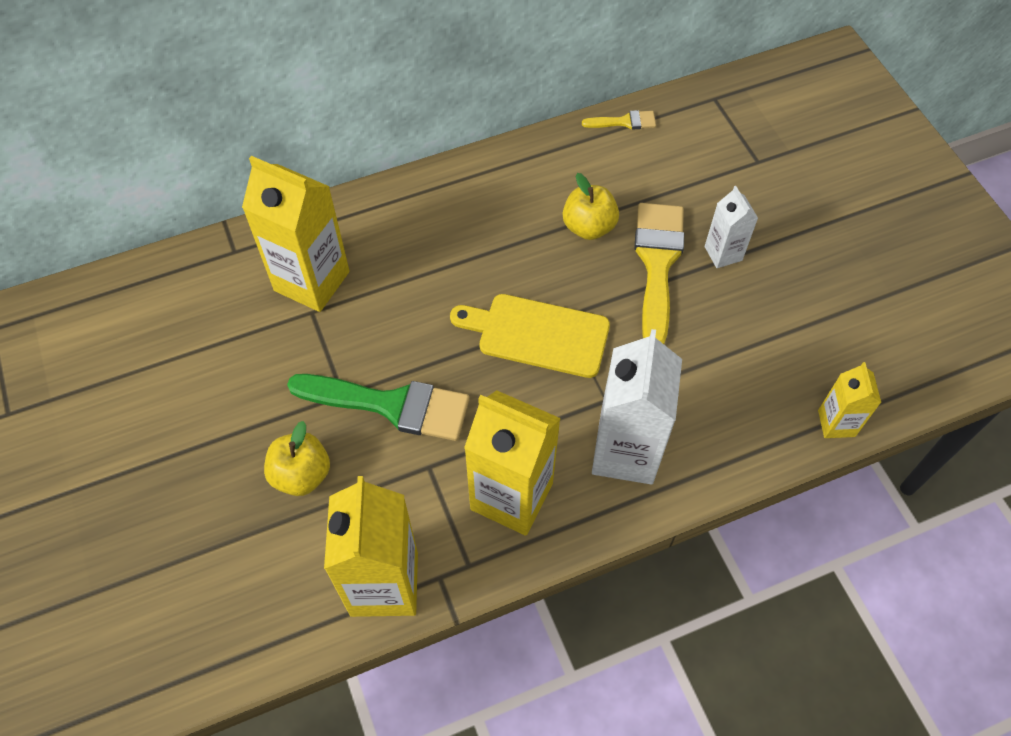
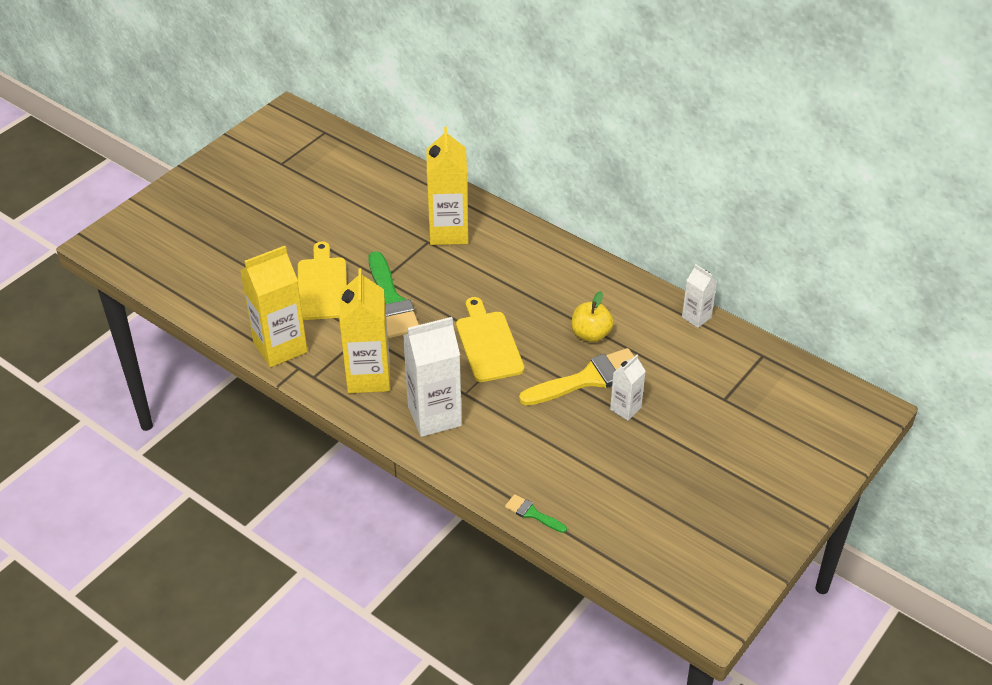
camera: 60 degrees right, 15 degrees down
(301, 474) = (322, 286): yellow apple -> yellow cutting board
(624, 122) = (696, 317): yellow brush -> white carton
(836, 423) = (532, 513): yellow carton -> green brush

